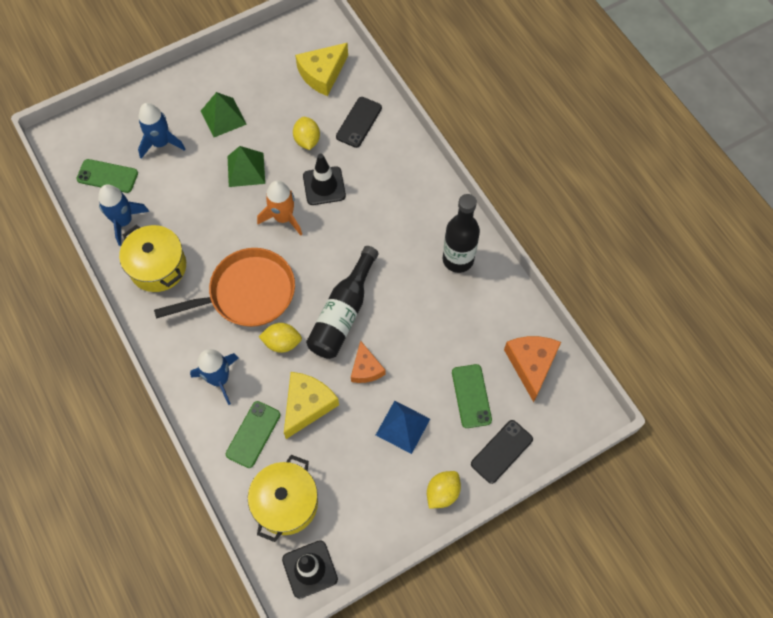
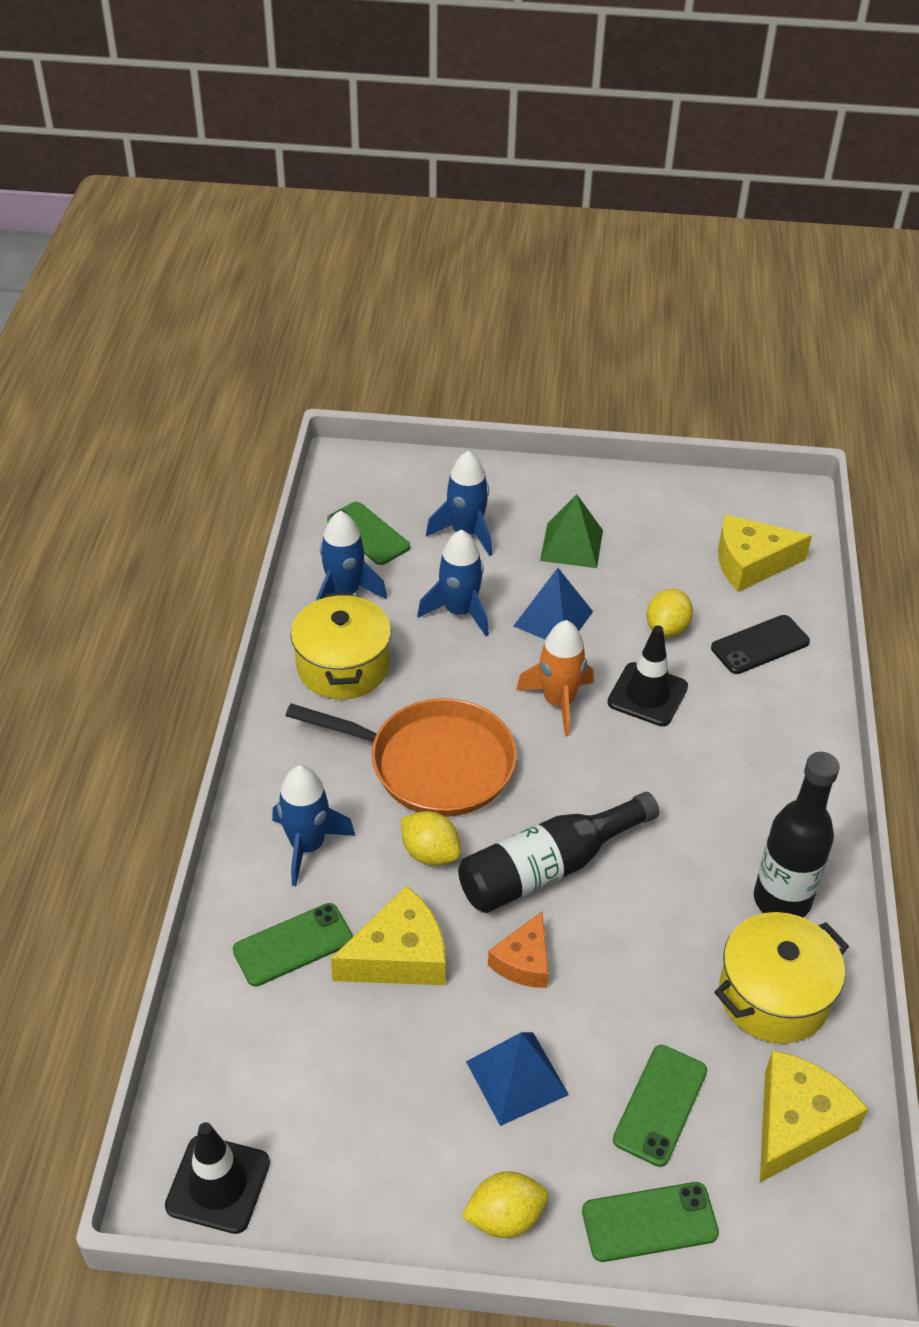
camera: 35 degrees right, 20 degrees down
(194, 195) = (459, 612): none -> blue rocket
(246, 169) = (553, 618): green pyramid -> blue pyramid
(286, 503) = (261, 1067): yellow pot -> yellow pot (773, 996)
(501, 451) = (649, 1222): black phone -> green phone
(531, 364) = (796, 1123): orange cheese -> yellow cheese

